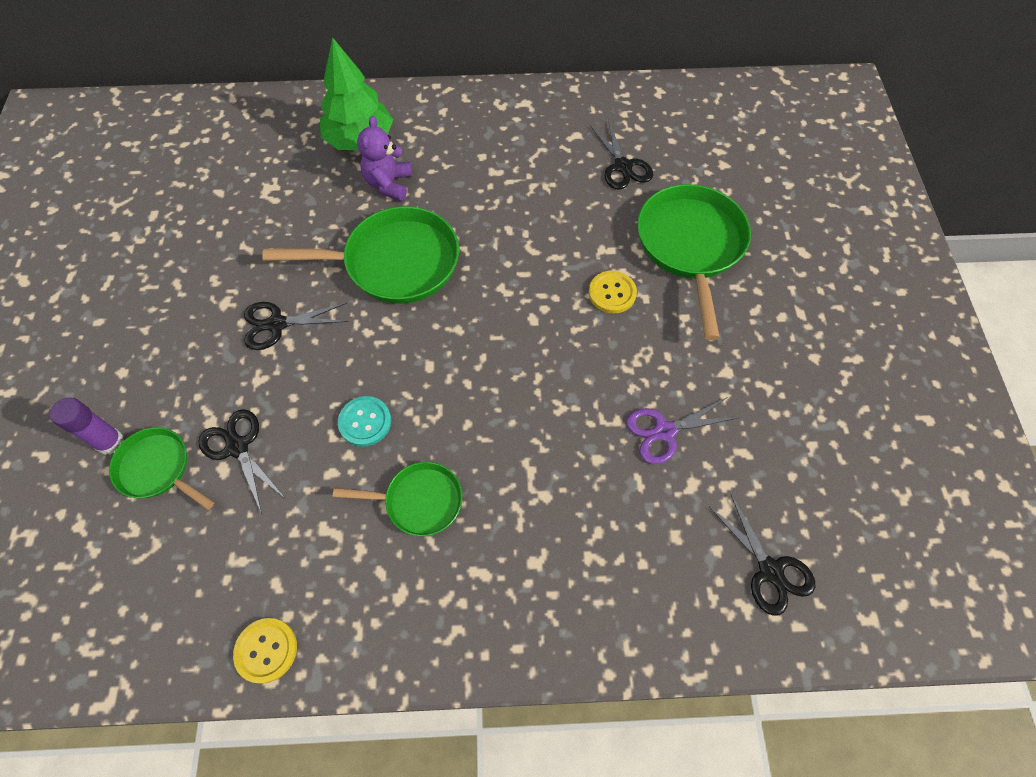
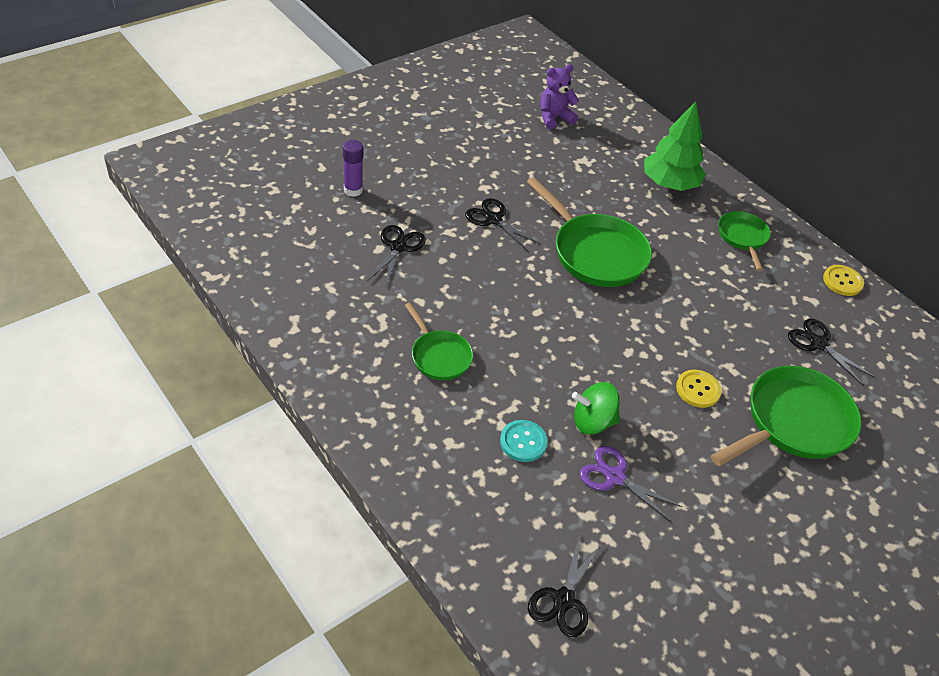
camera: 50 degrees right, 15 degrees down
(158, 469) = (355, 220): green pan -> green pan (743, 237)
(266, 650) = (289, 330): yellow button -> yellow button (842, 281)
(365, 422) = (468, 299): turquoise button -> turquoise button (523, 442)
(389, 184) = (652, 217): purple teddy bear -> purple teddy bear (554, 118)
(592, 407) = (592, 422): none -> green spinning top
(623, 166) = (818, 343): black scissors -> black scissors turned 105 degrees clockwise

